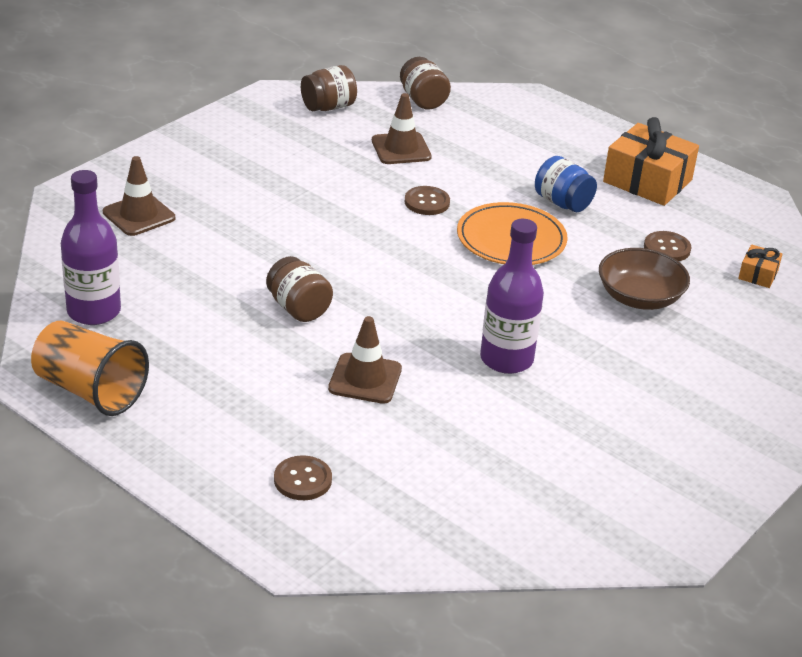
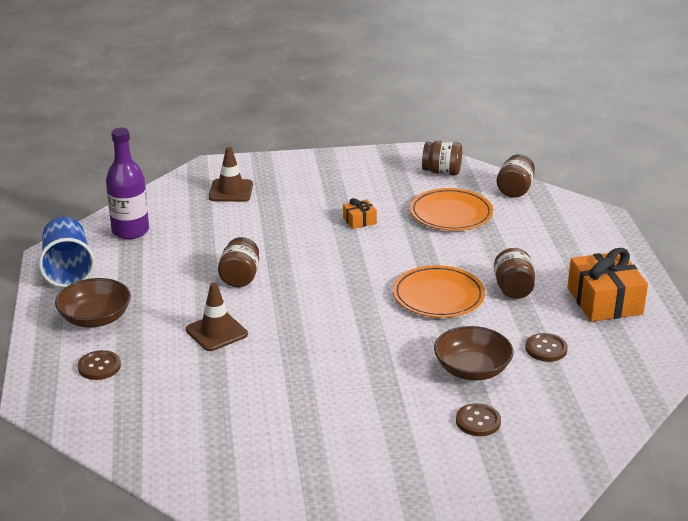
camera: 45 degrees right, 5 degrees down
(90, 391) = (68, 269): orange cup -> blue cup
(213, 430) = (95, 318): none -> brown bowl
(401, 149) = (451, 213): brown traffic cone -> orange plate
(427, 202) = (416, 251): brown button -> brown button (478, 421)
(506, 359) = (319, 362): purple bottle -> none
(562, 203) = (513, 289): blue jar -> brown jar
(758, 274) = (591, 396): orange gift -> orange gift (359, 220)

